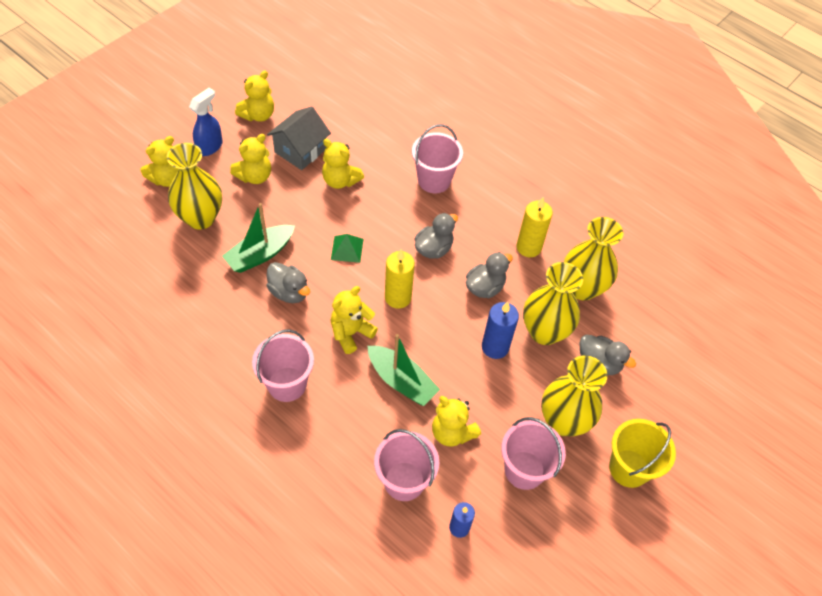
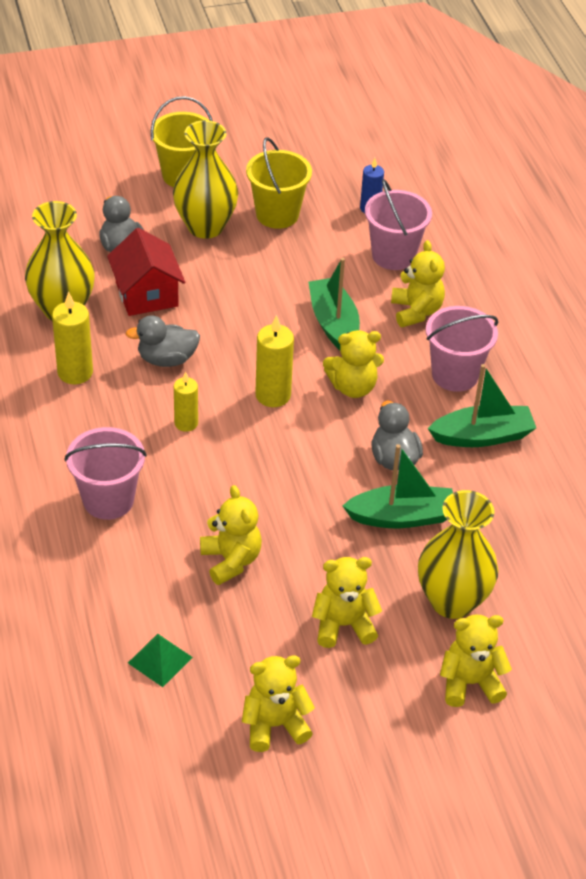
camera: 145 degrees left, 10 degrees down
(210, 147) = (380, 705): blue spray bottle -> none
(240, 341) = (482, 436): none -> green boat
(300, 150) = (252, 632): grey house -> none
(347, 249) = (290, 472): green pyramid -> green pyramid (160, 660)
(434, 249) = (186, 423): grey duck -> yellow candle
(452, 432) = (319, 266): yellow teddy bear -> yellow teddy bear (416, 311)
(495, 347) = (211, 306): blue candle -> none
(524, 470) = (277, 214): pink bucket -> yellow bucket
(544, 332) = (146, 294): yellow vase -> red house

